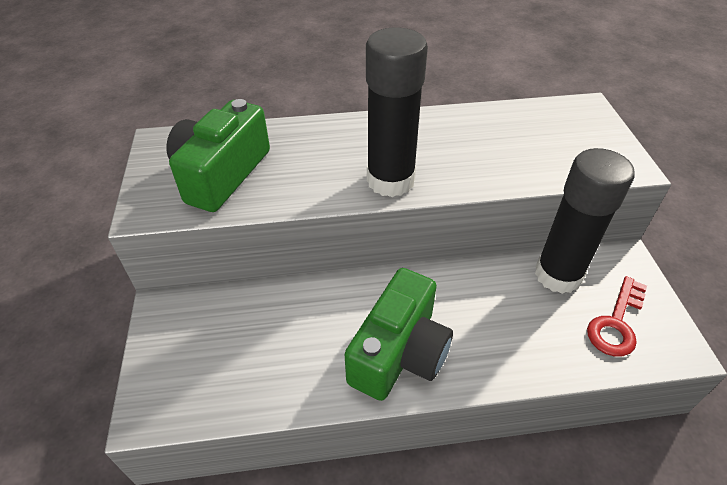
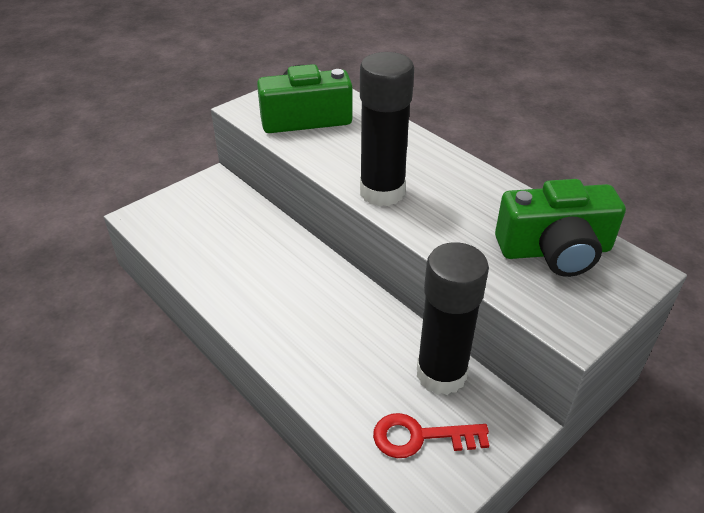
camera: 55 degrees right, 5 degrees down
(399, 352) = (269, 306): green camera -> green camera (555, 250)

